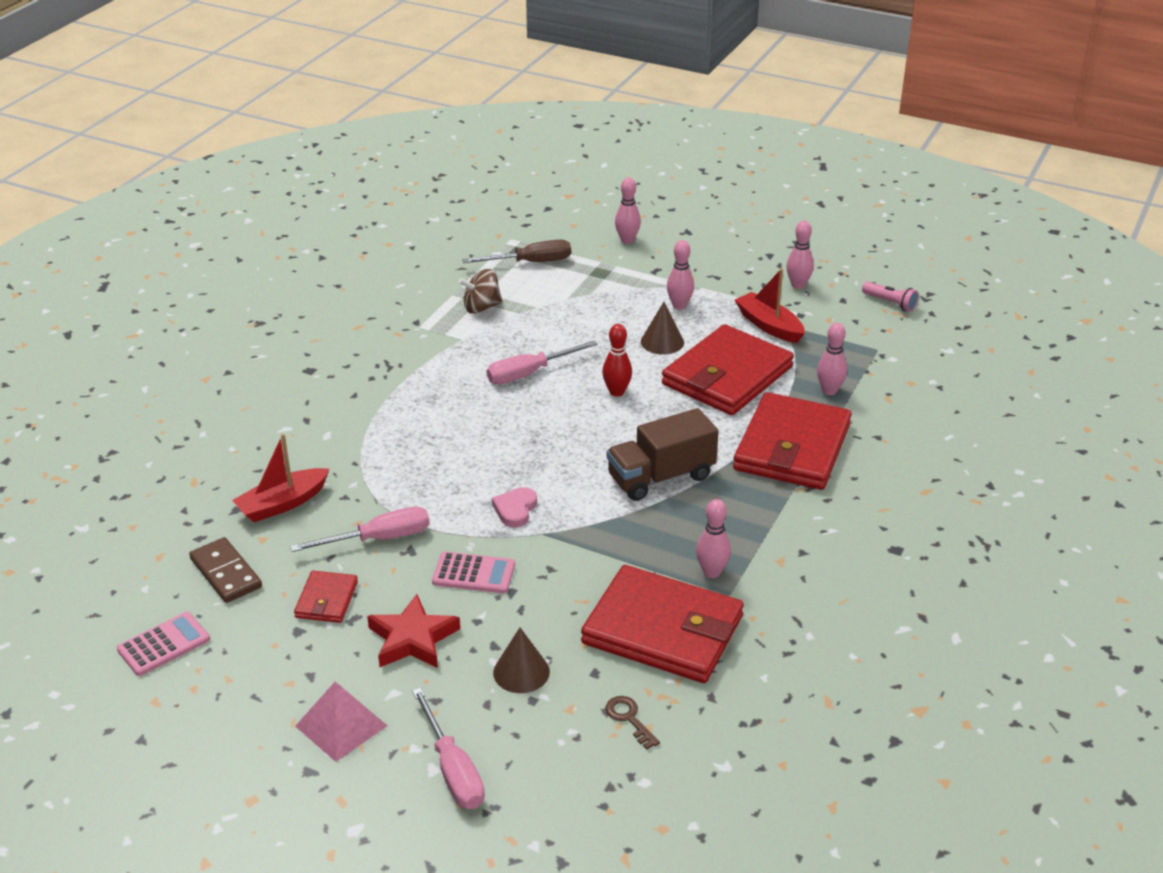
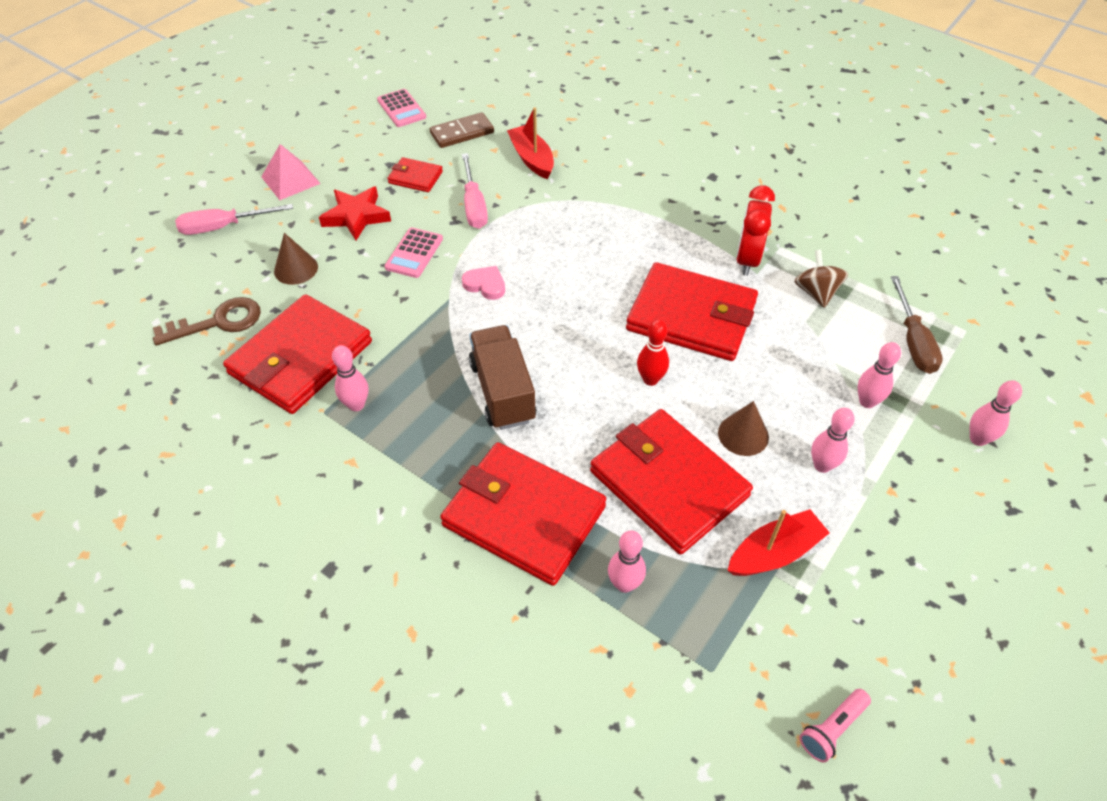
camera: 100 degrees right, 15 degrees up
(443, 345) = (747, 260): none -> red clock
(529, 373) = (691, 316): pink screwdriver -> red wallet
(629, 719) = (218, 322): brown key -> brown key, size x1.80
(798, 285) = (877, 613): pink bowling pin -> pink bowling pin (867, 402)

